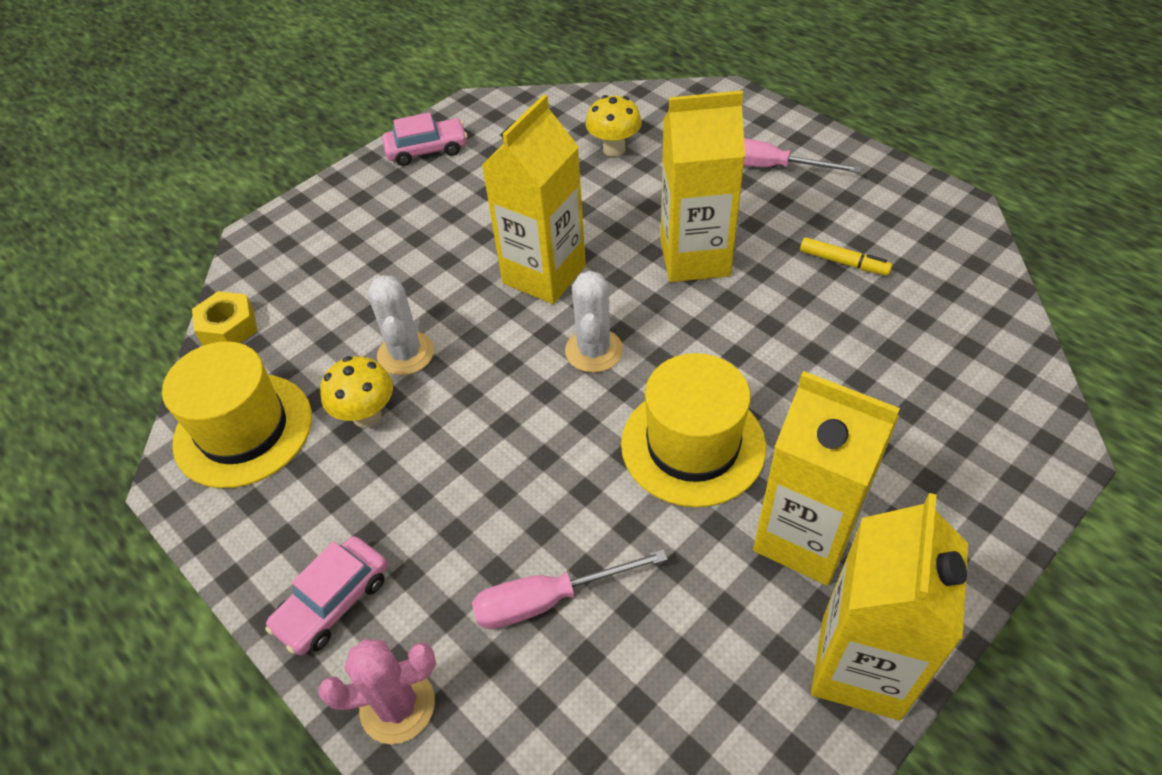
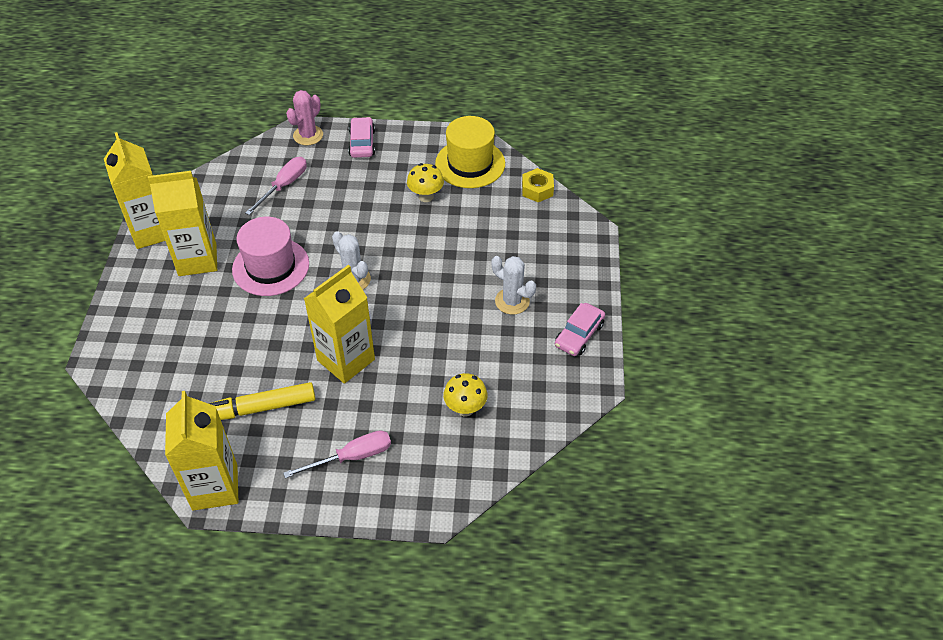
camera: 135 degrees right, 0 degrees up
(406, 354) = (441, 227): white cactus -> white cactus (512, 301)
(544, 274) = (418, 301): yellow carton -> yellow carton (215, 487)
(693, 445) = (270, 266): yellow hat -> pink hat
(843, 262) = (258, 408): yellow marker -> yellow marker, size x1.86

